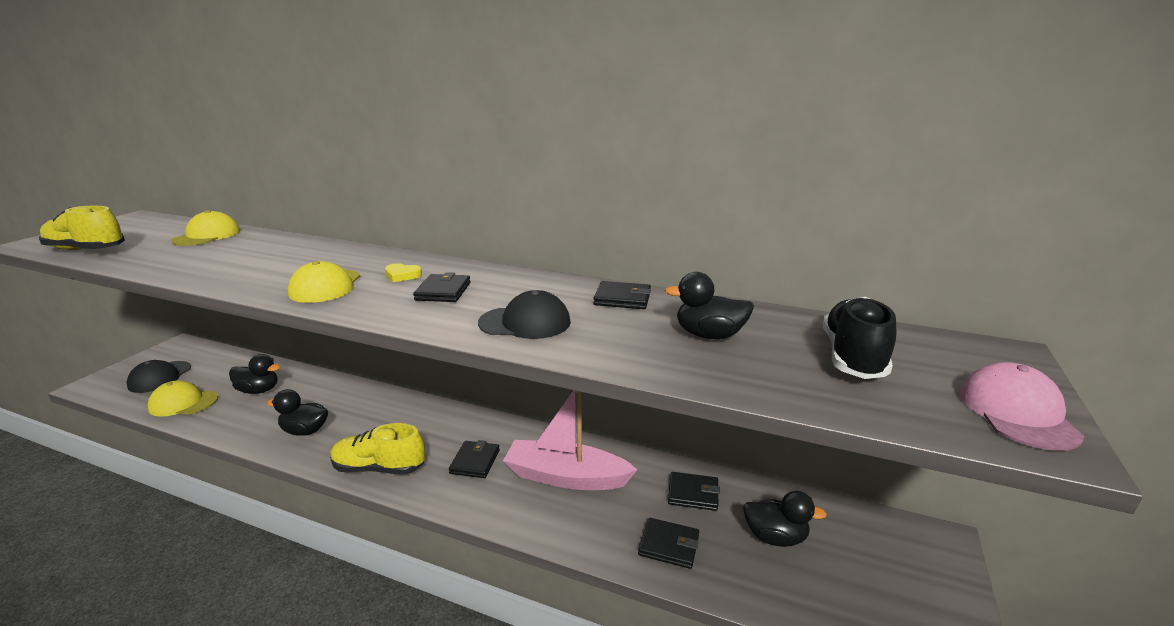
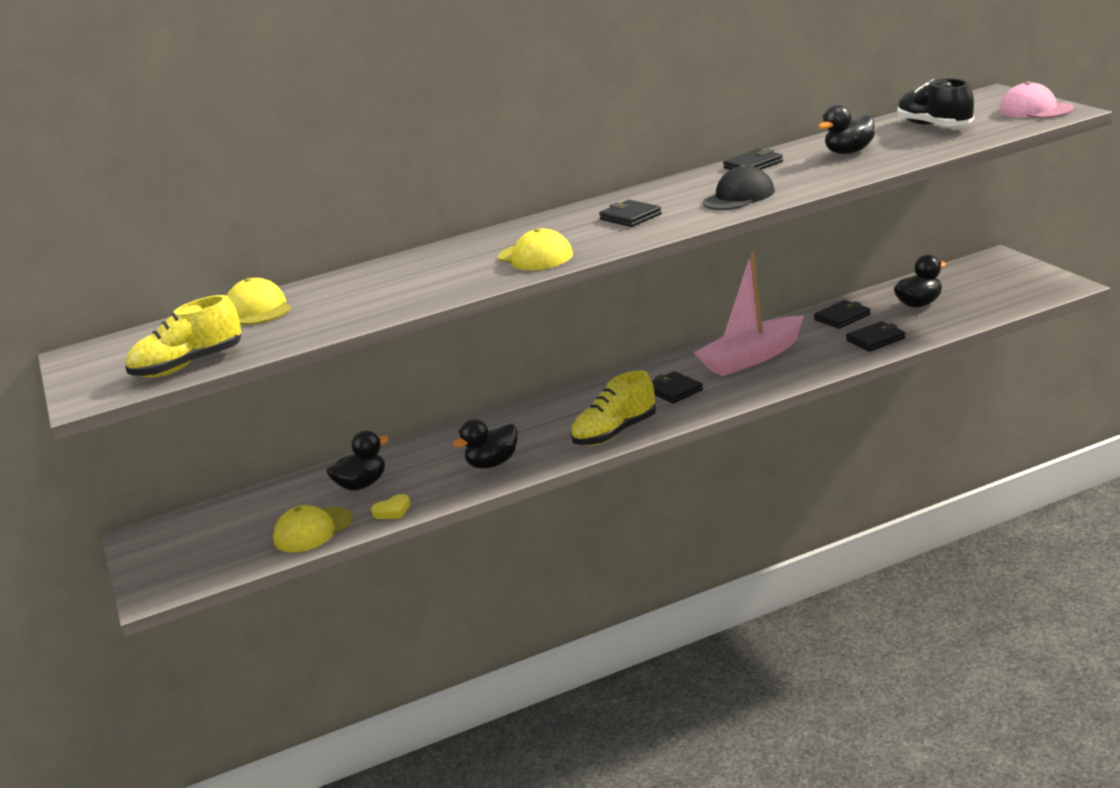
camera: 40 degrees left, 0 degrees up
(160, 377) = (215, 546): black cap -> none
(402, 275) = (565, 229): yellow heart -> yellow heart (392, 511)

